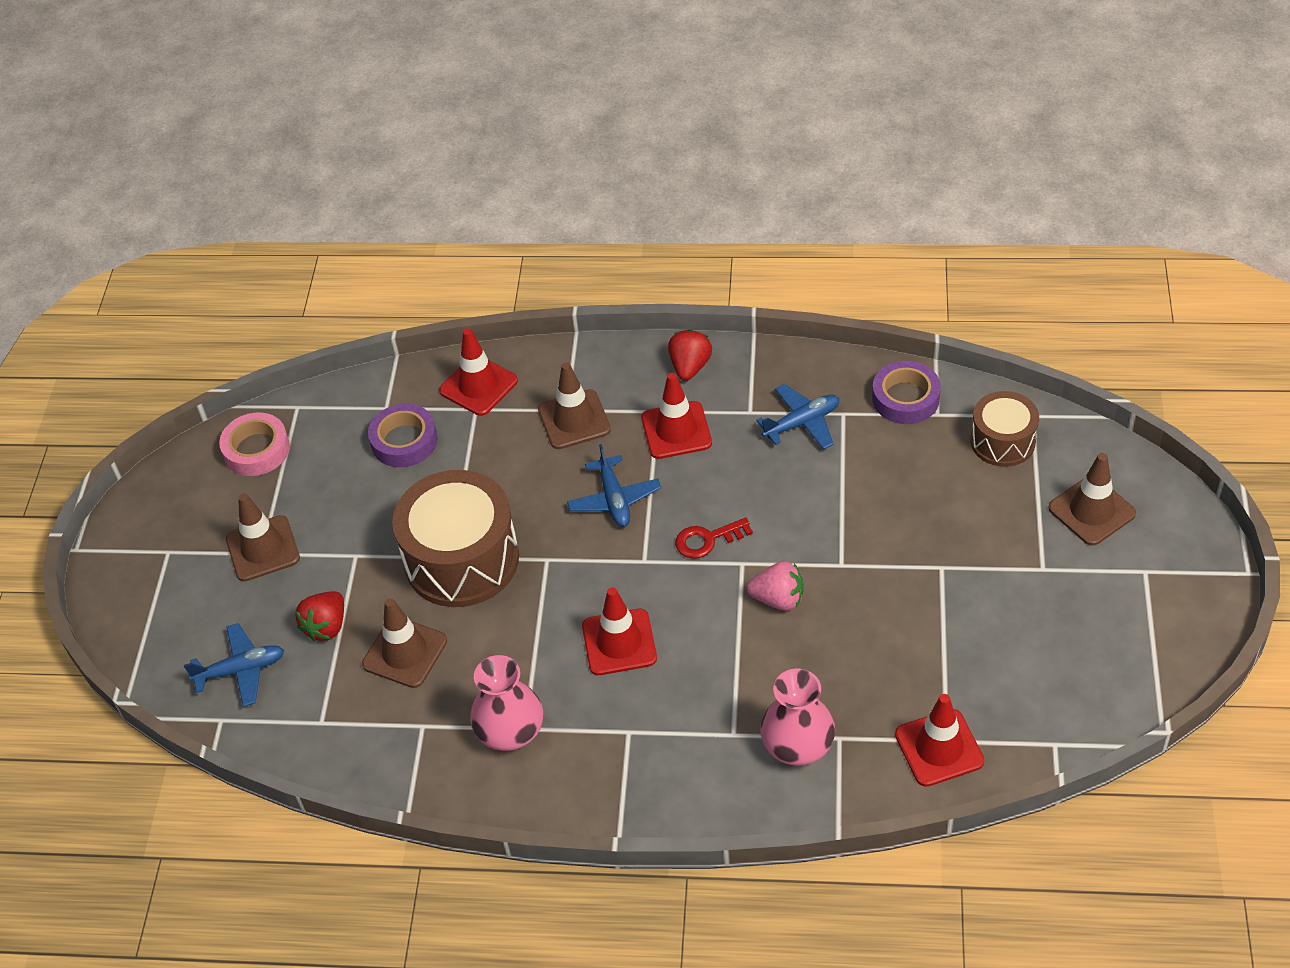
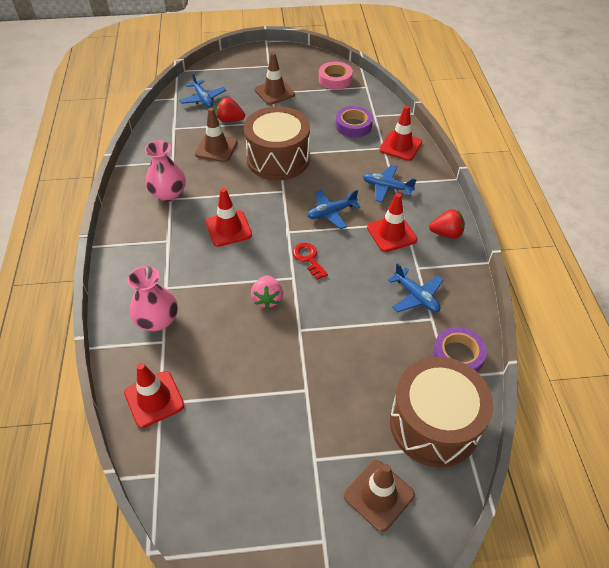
camera: 75 degrees right, 0 degrees up
(574, 420) = (387, 187): brown traffic cone -> blue plane
(1002, 441) = (434, 424): brown drum -> brown drum, size x1.75

